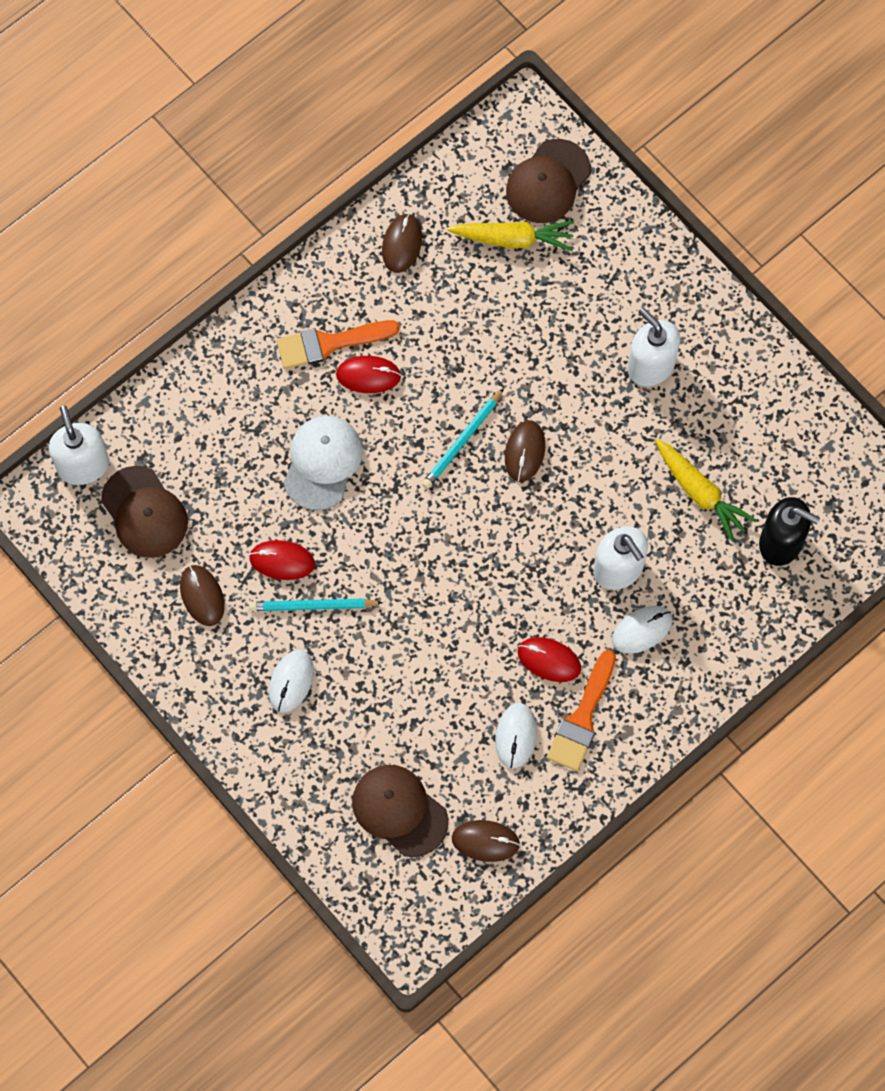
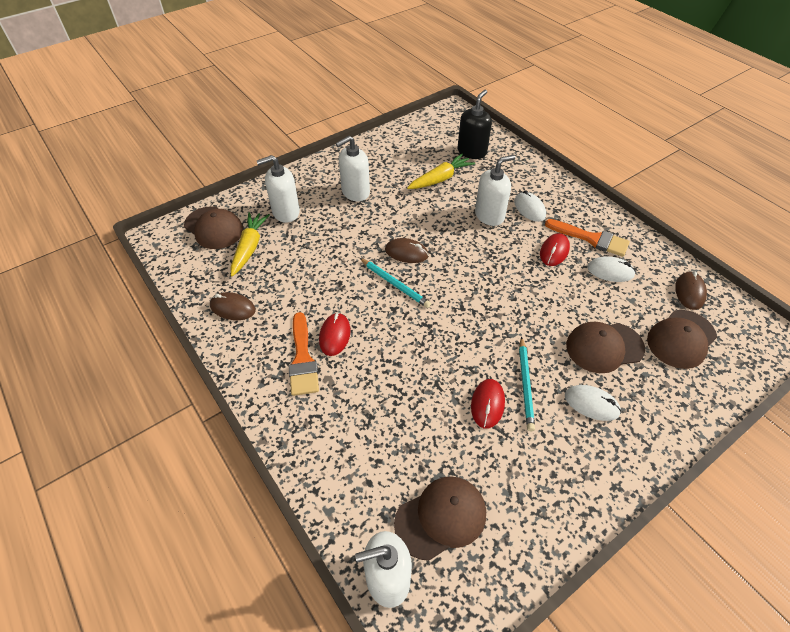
camera: 85 degrees left, 20 degrees down
(202, 596) = (522, 470): brown mouse -> none
(322, 463) = (404, 370): white cap -> none
(377, 708) = (604, 347): none -> brown cap
(593, 272) = (285, 212): none -> white soap dispenser

